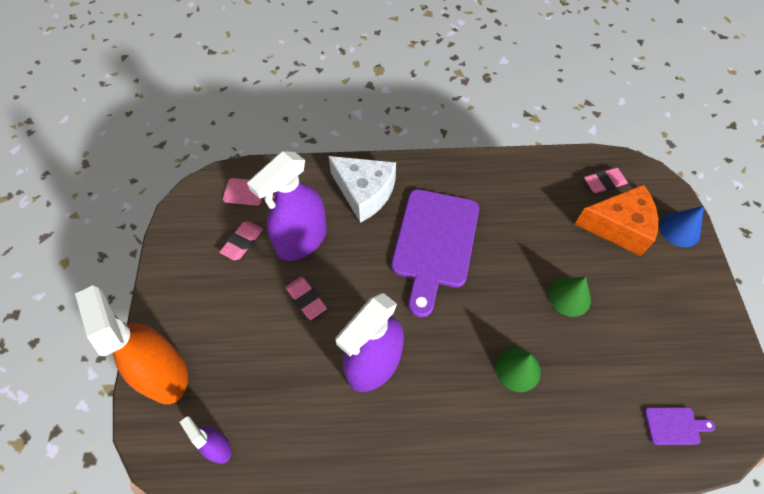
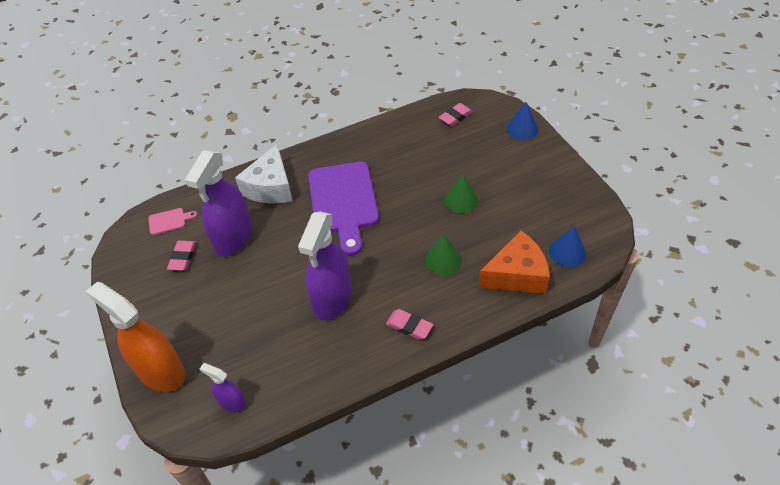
camera: 20 degrees left, 10 degrees down
(306, 299) = (257, 276): pink eraser -> pink eraser (409, 326)
(364, 193) = (270, 187): white cheese -> white cheese turned 90 degrees clockwise
(618, 226) = (477, 142): orange cheese -> orange cheese (516, 275)
(674, 425) = (567, 252): purple cutting board -> blue cone

